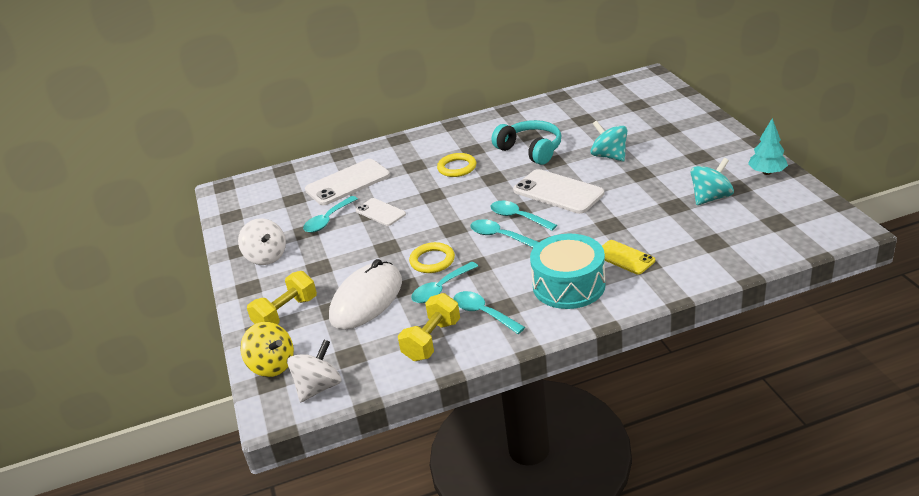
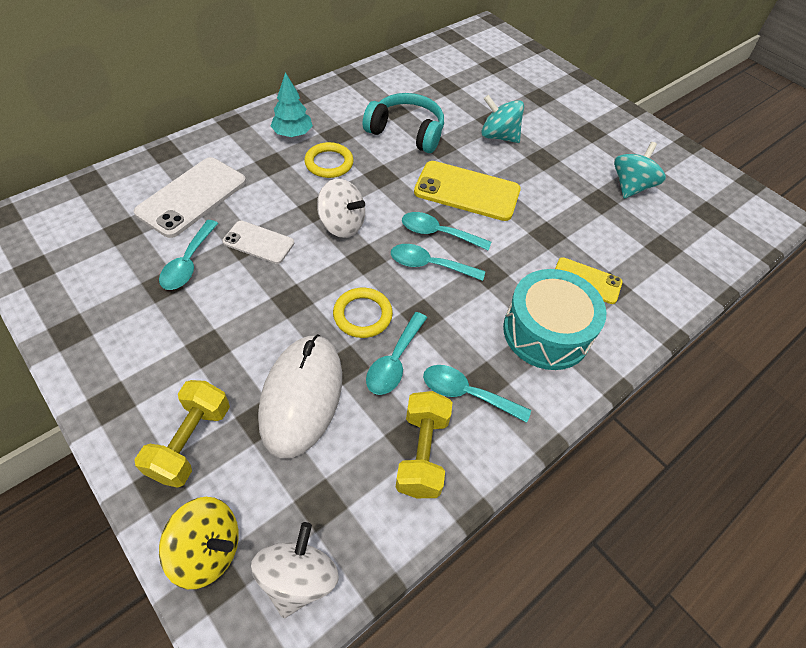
camera: 30 degrees left, 20 degrees up
(266, 257) = (119, 339): white spinning top -> white spinning top (342, 225)
(558, 192) = (467, 191): white phone -> yellow phone
(767, 172) = (666, 149): turquoise tree -> turquoise tree (293, 134)

